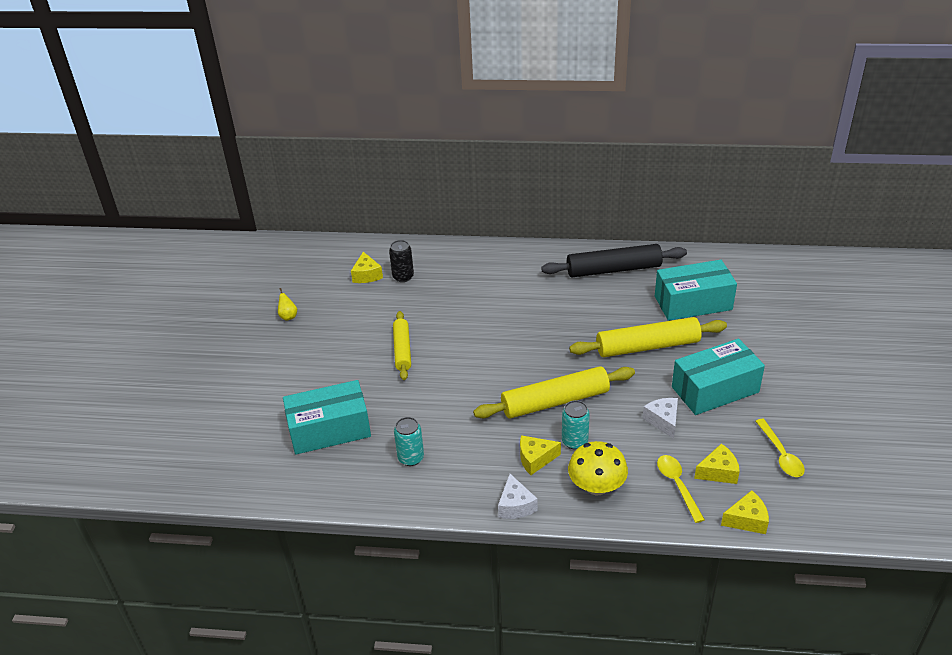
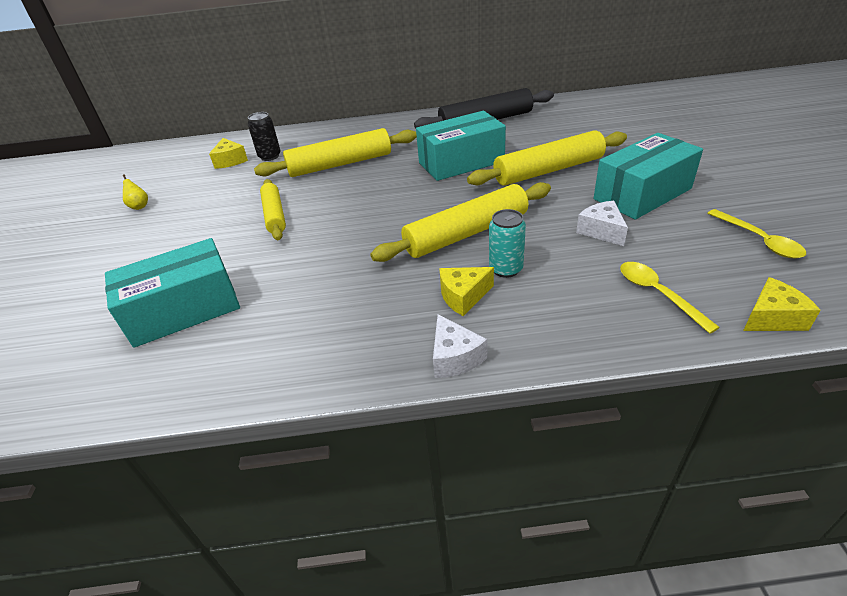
camera: 10 degrees left, 0 degrees up
(411, 458) = (297, 324): turquoise can -> none
(466, 300) = (340, 164): none -> yellow rolling pin
(596, 486) = (555, 313): yellow mushroom -> none
(693, 303) = (576, 132): turquoise box -> turquoise box (461, 162)
(718, 472) = (698, 270): yellow cheese -> none

